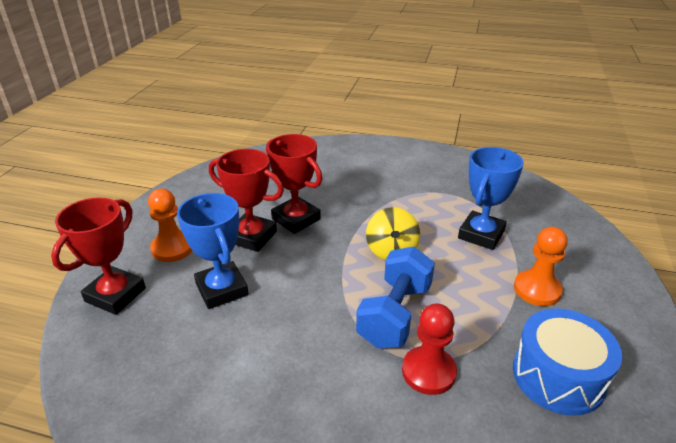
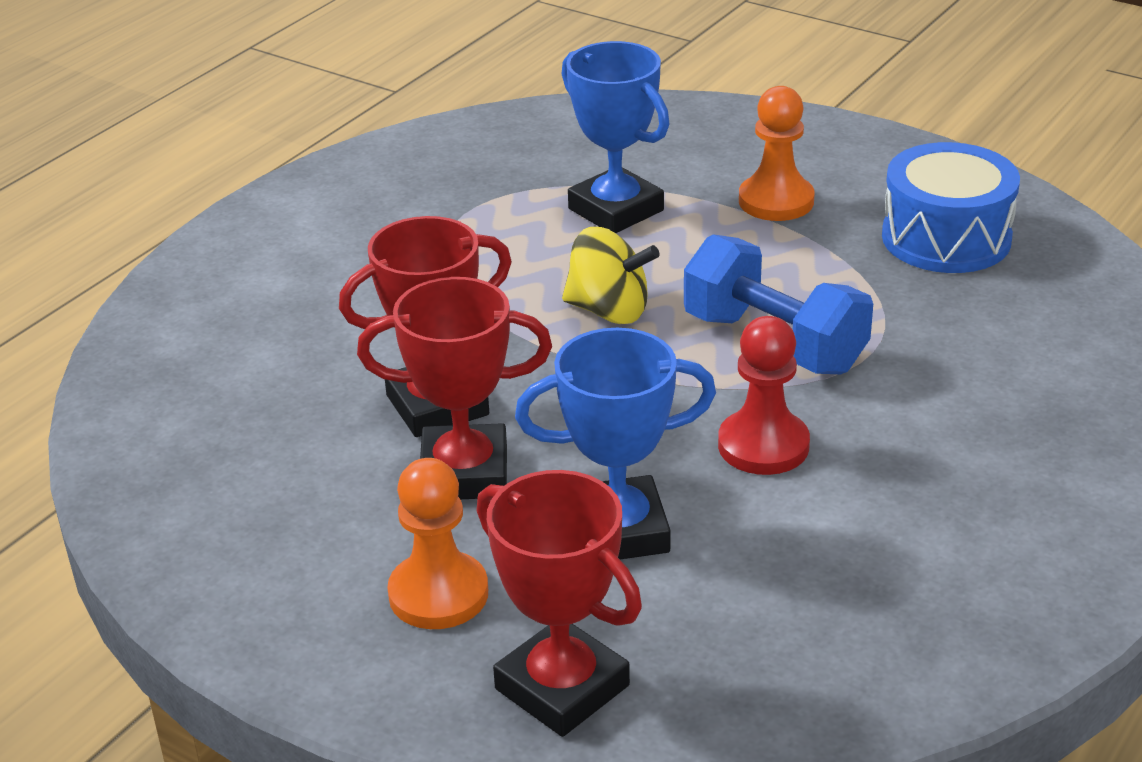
camera: 70 degrees left, 0 degrees up
(252, 237) = (464, 473): red trophy -> red trophy turned 45 degrees clockwise
(428, 372) = (904, 339): red pawn -> red pawn (763, 446)

